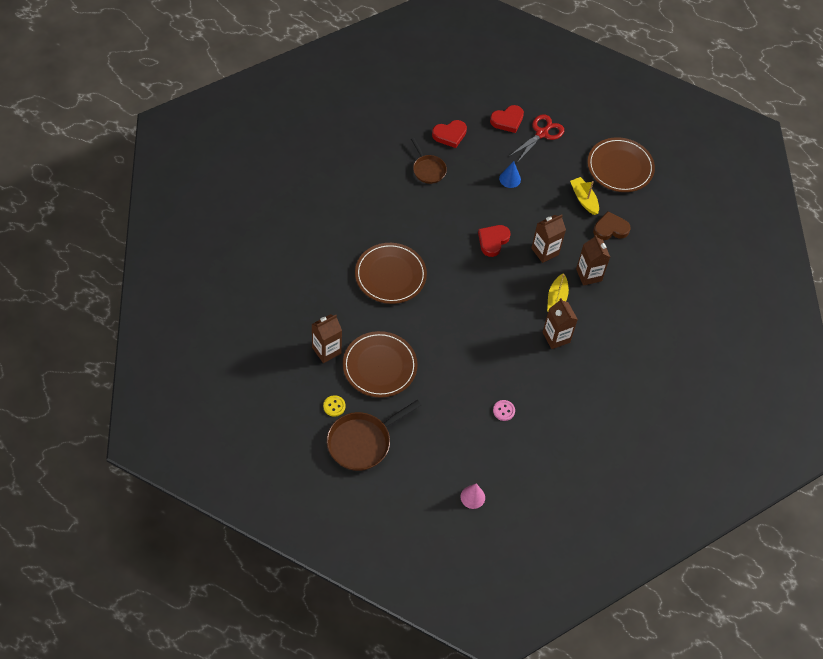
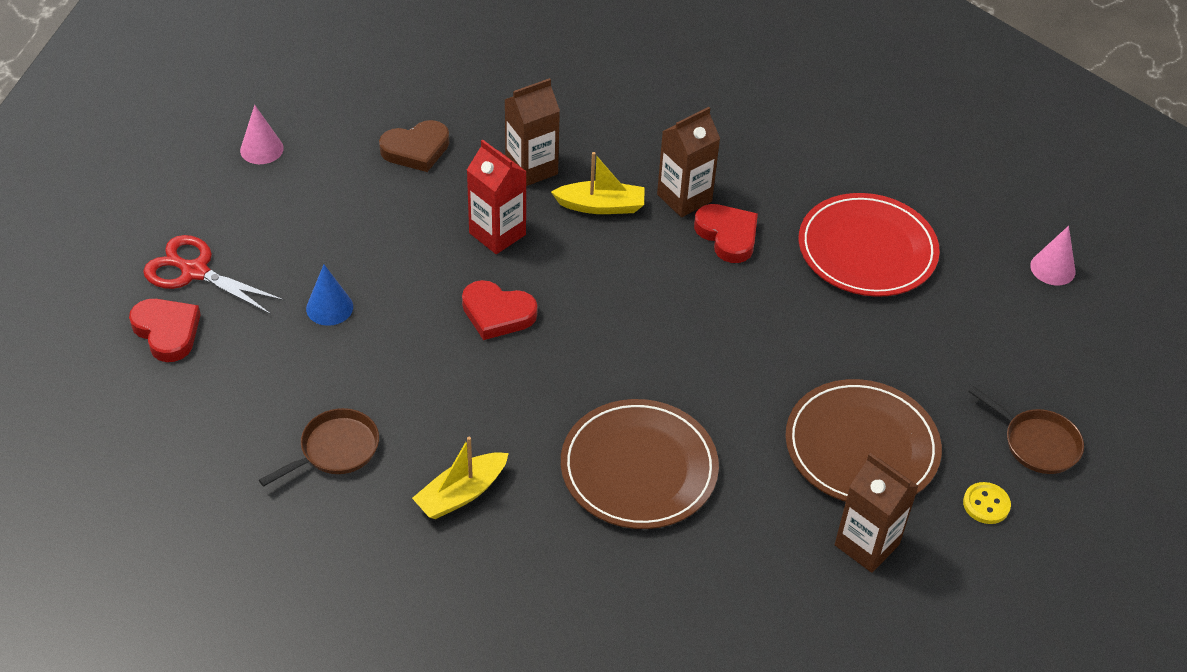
camera: 100 degrees left, 10 degrees down
(362, 442) = (1036, 443): brown pan -> brown pan, size x0.60
(450, 135) = (226, 426): red heart -> red heart (727, 235)
(503, 411) = (867, 249): pink button -> red plate
(545, 251) = (497, 234): brown carton -> red carton
(584, 199) = (354, 192): yellow boat -> yellow boat (461, 494)
(610, 229) = (416, 149): brown heart -> brown heart turned 90 degrees counterclockwise
(620, 167) = (261, 149): brown plate -> pink cone

